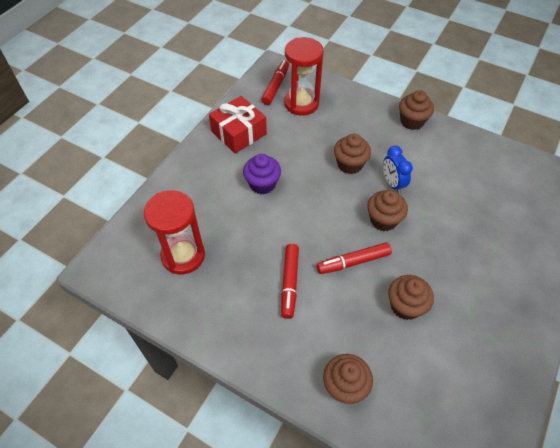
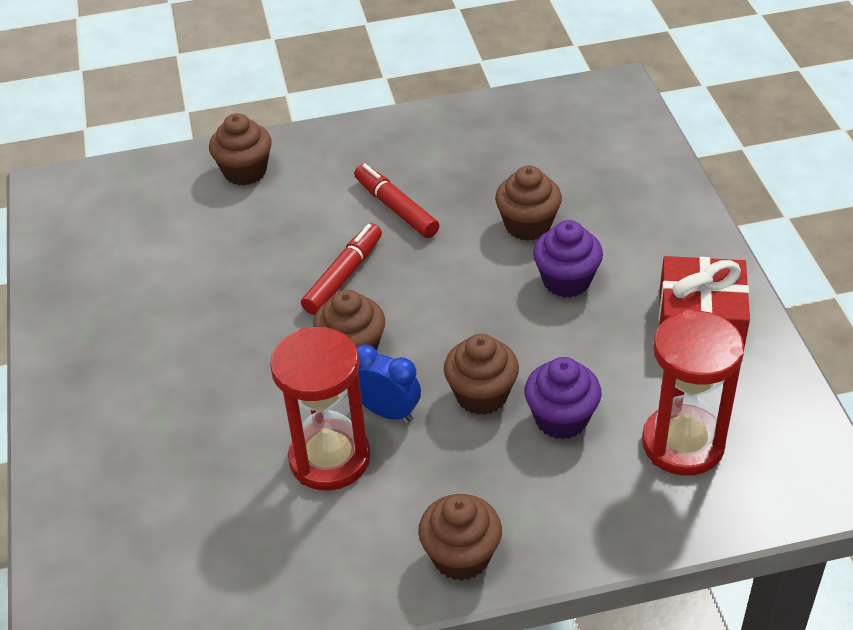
camera: 140 degrees right, 10 degrees down
(183, 255) = (546, 154): red hourglass -> red hourglass (329, 458)
(275, 86) = (768, 443): red marker -> none
(331, 137) = (561, 419): none -> purple cupcake
(405, 306) = (237, 274): brown cupcake -> brown cupcake (528, 225)

